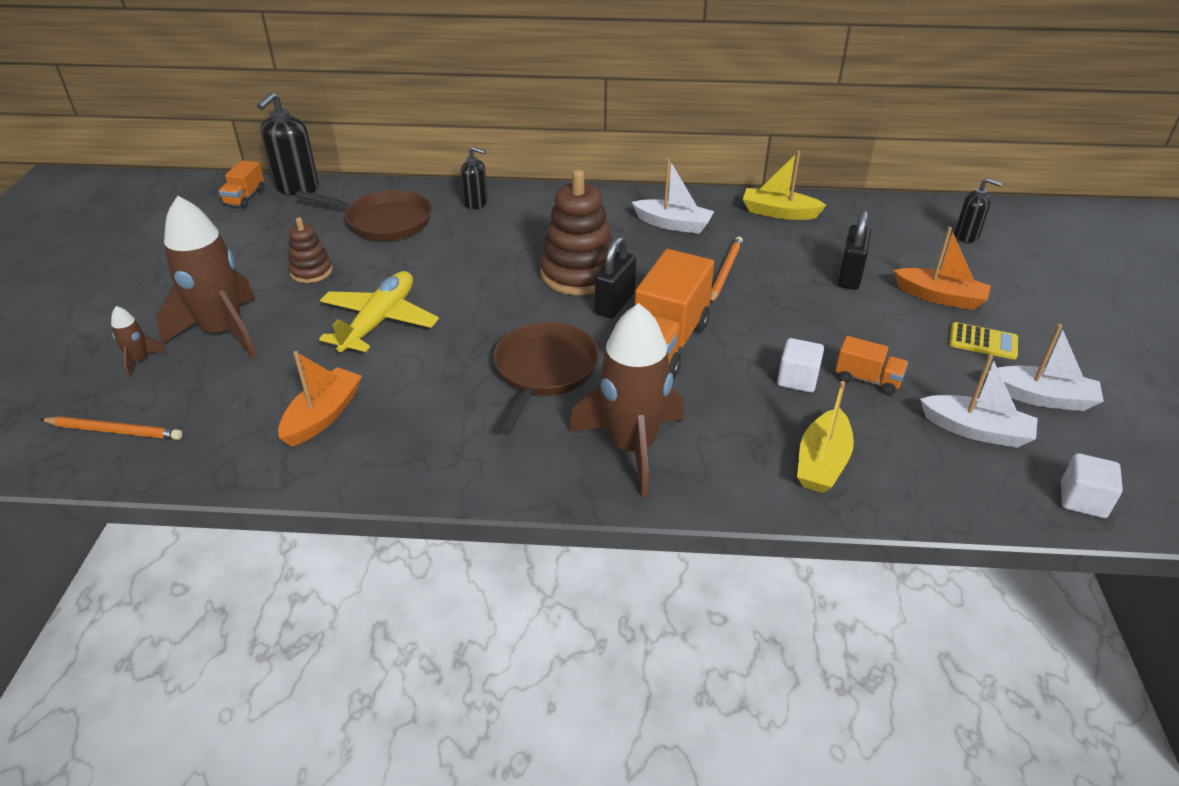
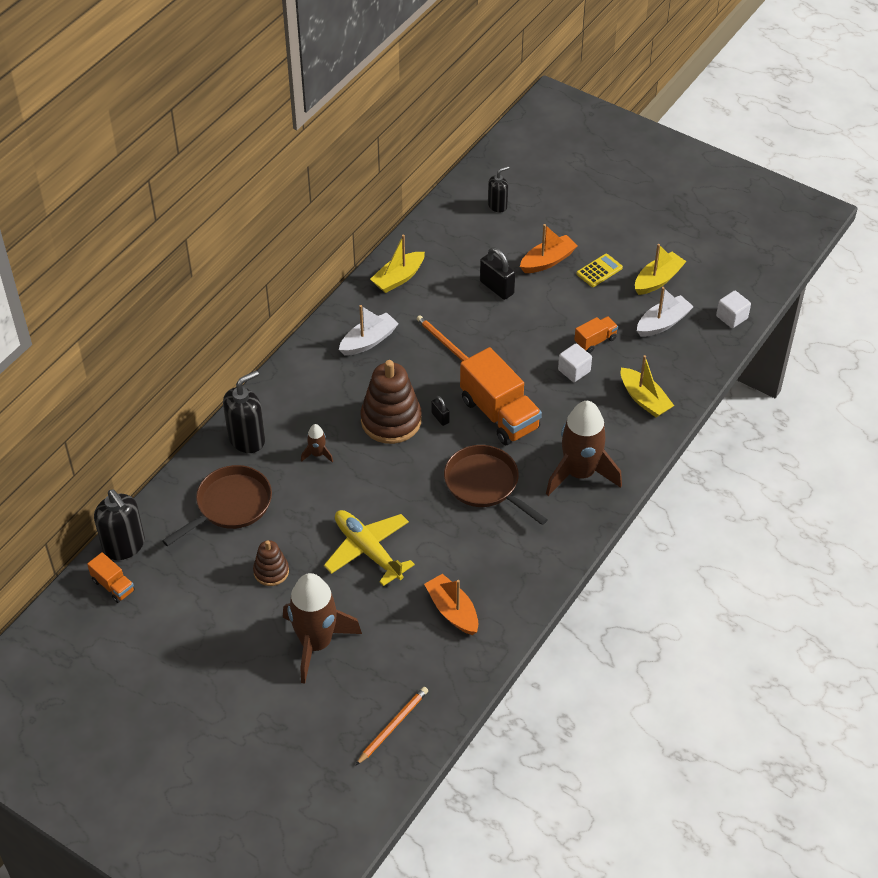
camera: 60 degrees left, 10 degrees up
(139, 360) = (318, 700): brown rocket -> brown rocket (317, 454)
(476, 203) = (247, 439): black soap dispenser -> black soap dispenser, size x1.67
(615, 304) = (440, 418): black padlock -> black padlock, size x0.55
(1042, 398) = (658, 280): white boat -> yellow boat

